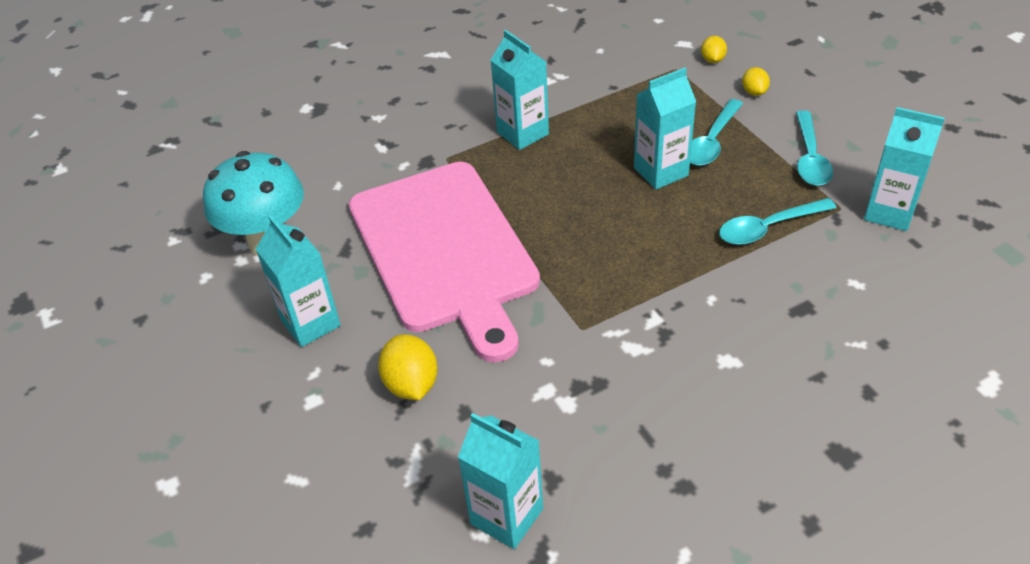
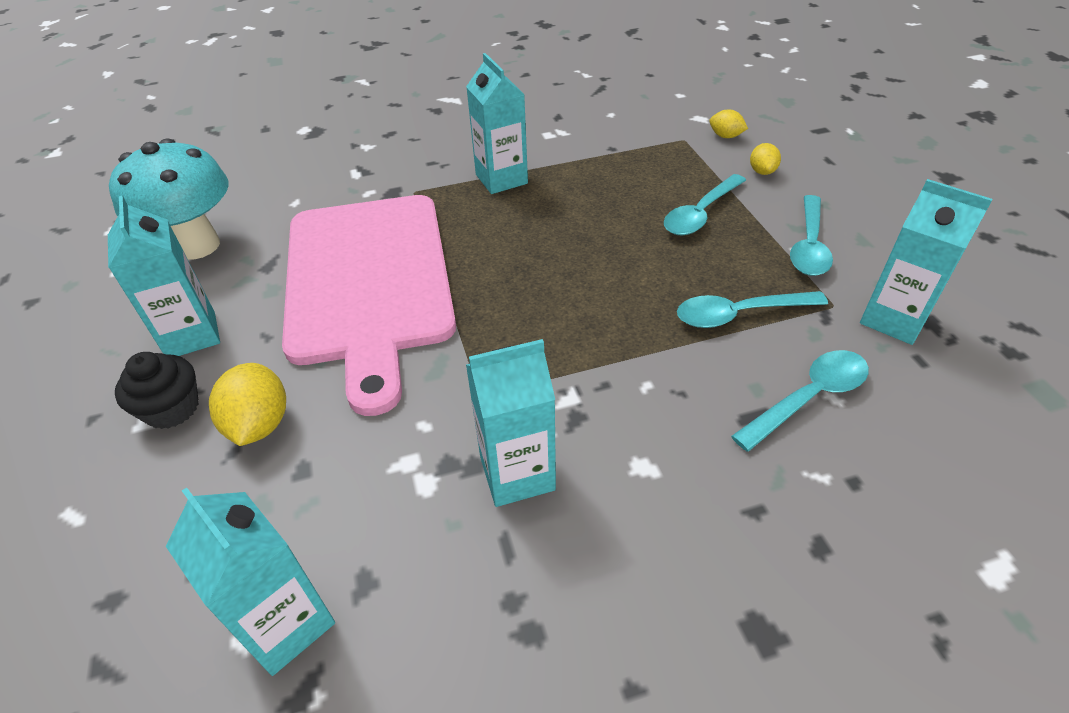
camera: 10 degrees right, 0 degrees up
(330, 385) = (172, 408): none -> black cupcake
(661, 172) = (633, 236): turquoise carton -> turquoise carton (517, 473)
(712, 60) = (725, 136): yellow lemon -> yellow lemon turned 75 degrees counterclockwise
(837, 287) = (808, 398): none -> turquoise spoon

